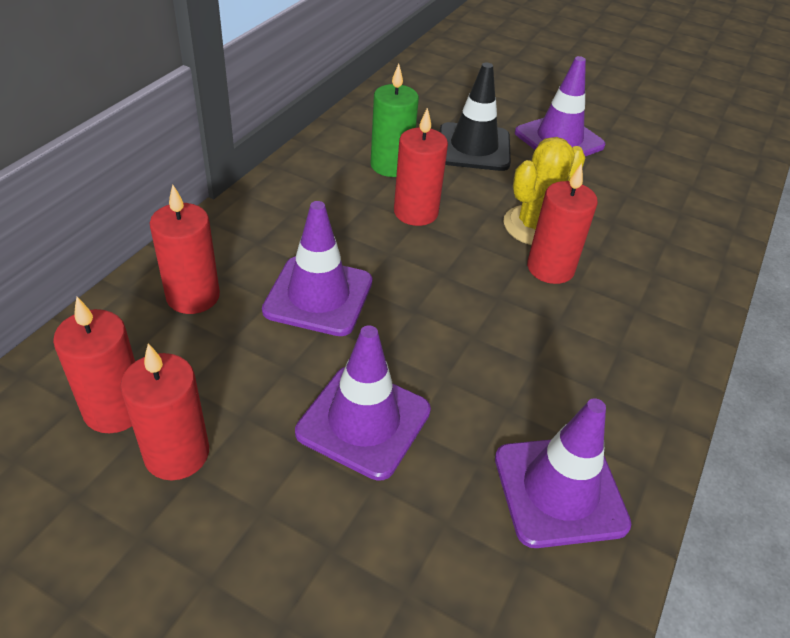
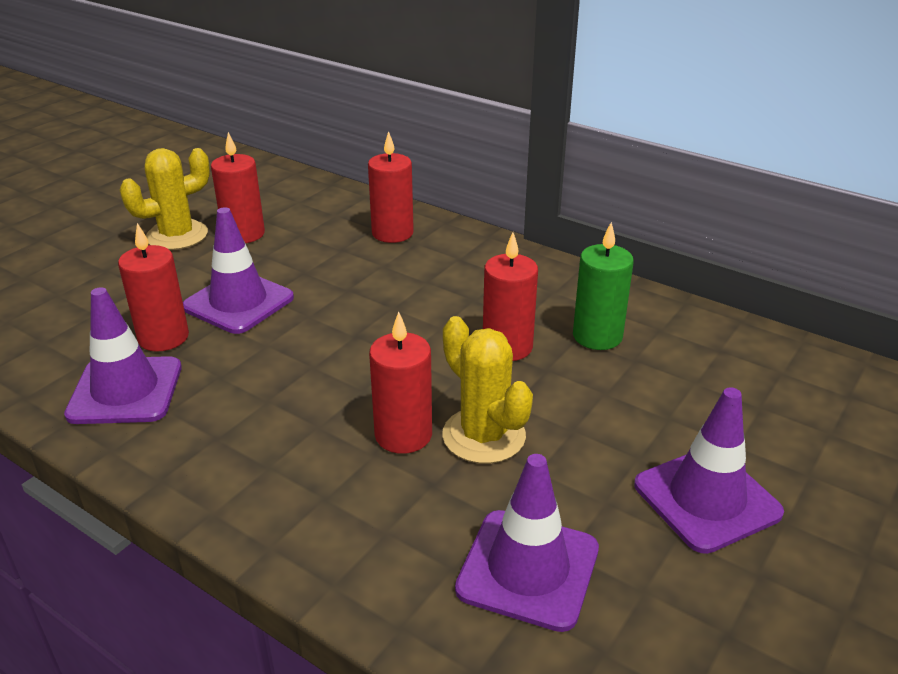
camera: 100 degrees right, 10 degrees down
(115, 409) = (289, 213): red candle -> red candle (163, 337)
(171, 547) = (177, 235): none -> yellow cactus
(318, 296) = (383, 286): purple traffic cone -> purple traffic cone (528, 569)
(473, 147) = (656, 405): black traffic cone -> none

